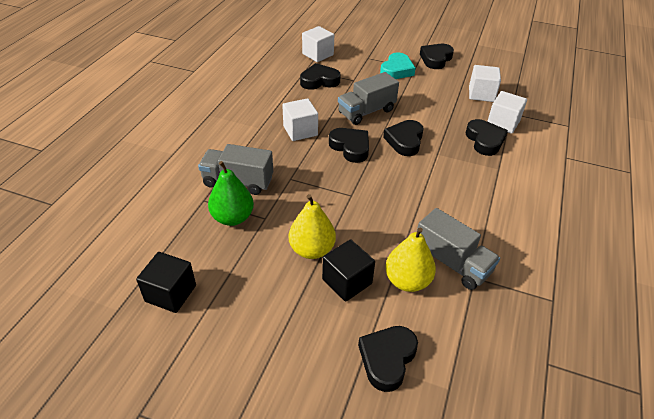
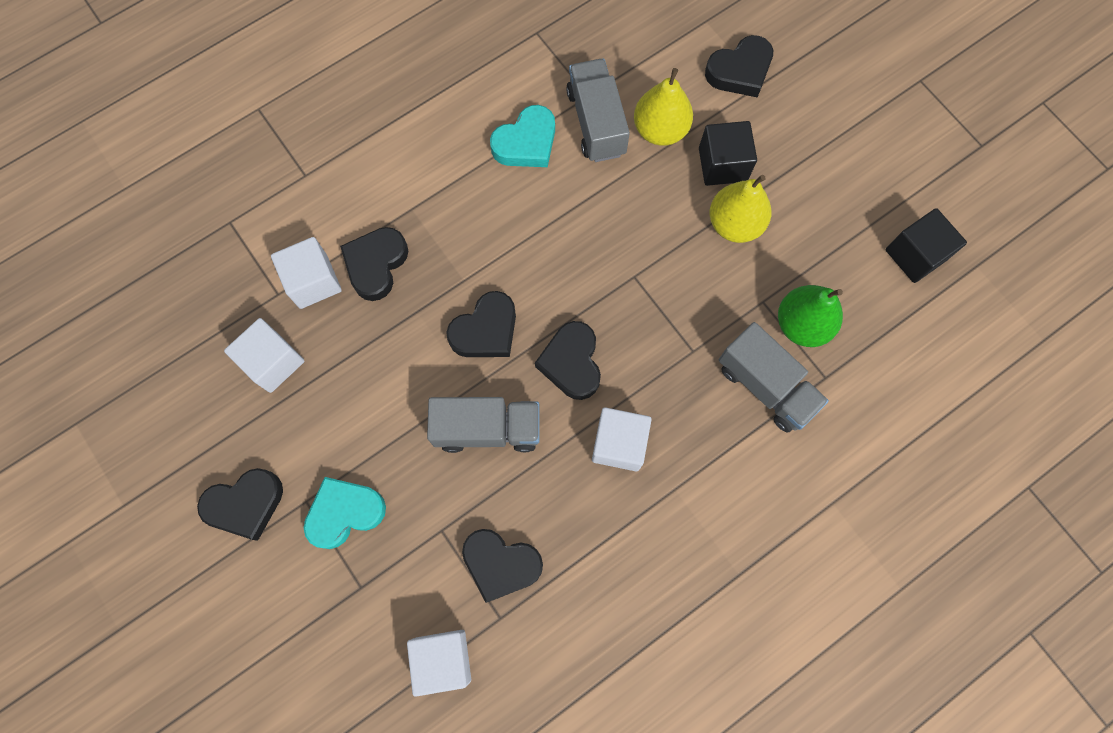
camera: 145 degrees left, 30 degrees up
(479, 229) = (526, 143): none -> turquoise heart

